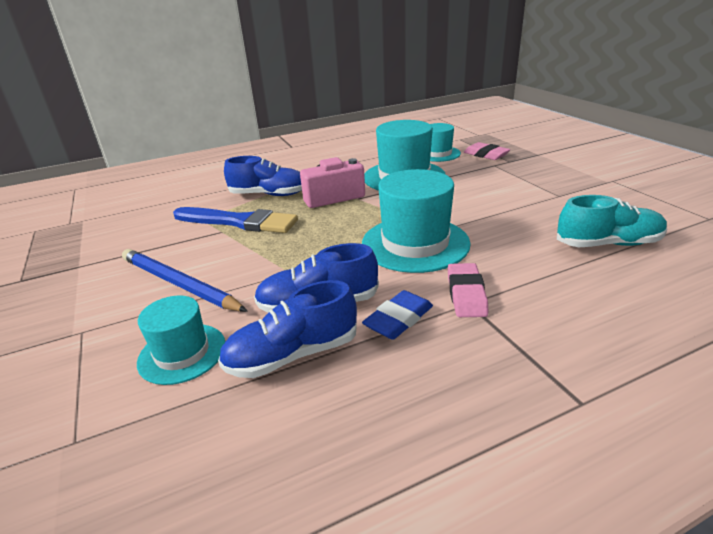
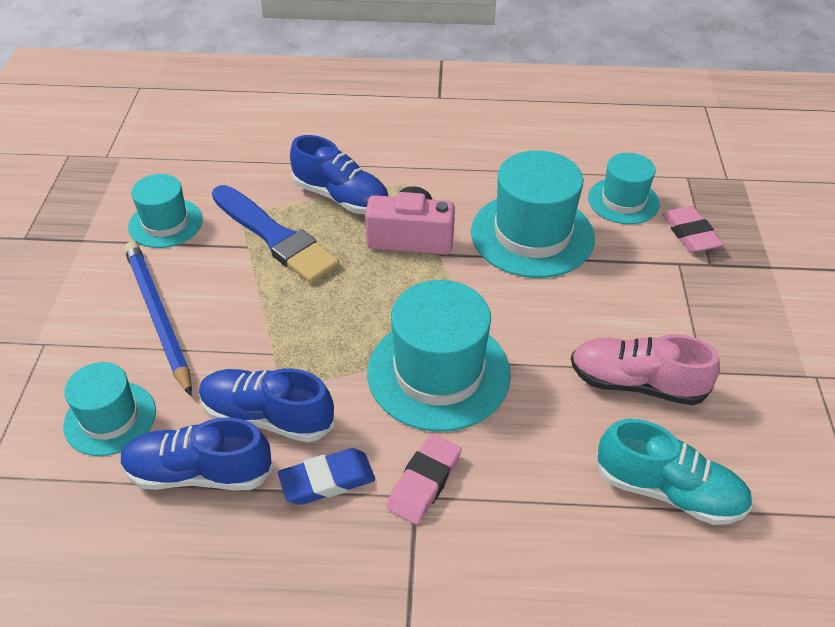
camera: 25 degrees right, 15 degrees up
(146, 239) = (165, 223): none -> turquoise hat
(532, 210) = (636, 383): none -> pink shoe

